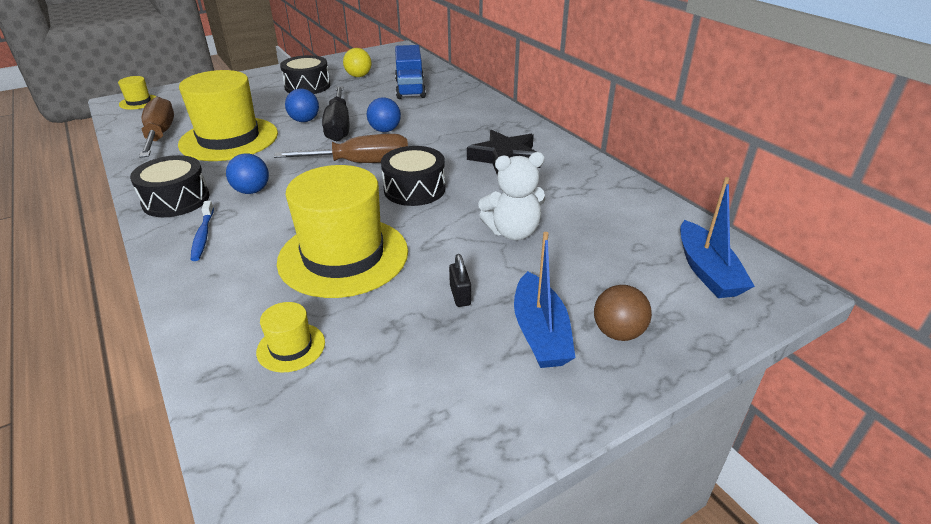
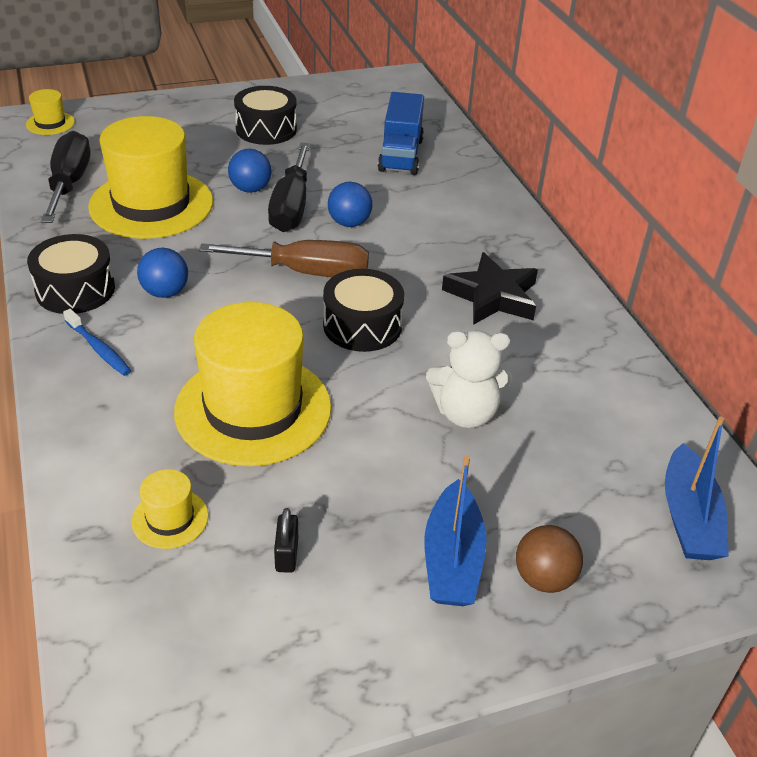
camera: 10 degrees right, 5 degrees up
(160, 135) = (69, 183): brown screwdriver -> black screwdriver
(203, 236) = (98, 348): blue toothbrush -> blue toothbrush turned 45 degrees counterclockwise
(358, 76) = (337, 121): yellow ball -> none
(460, 295) = (374, 490): black padlock -> black padlock (286, 554)

